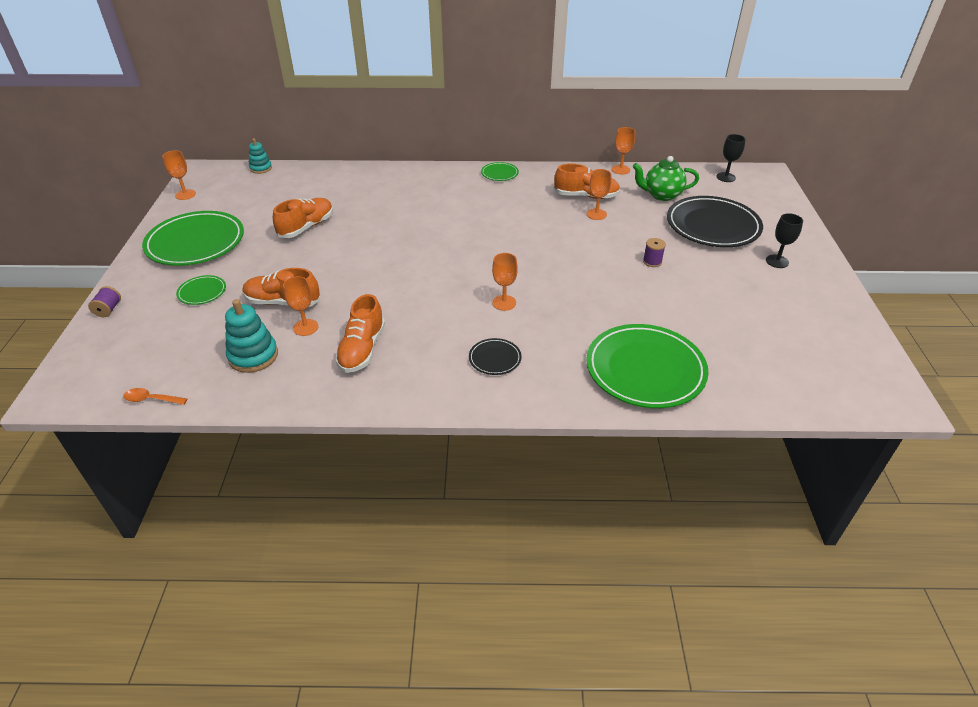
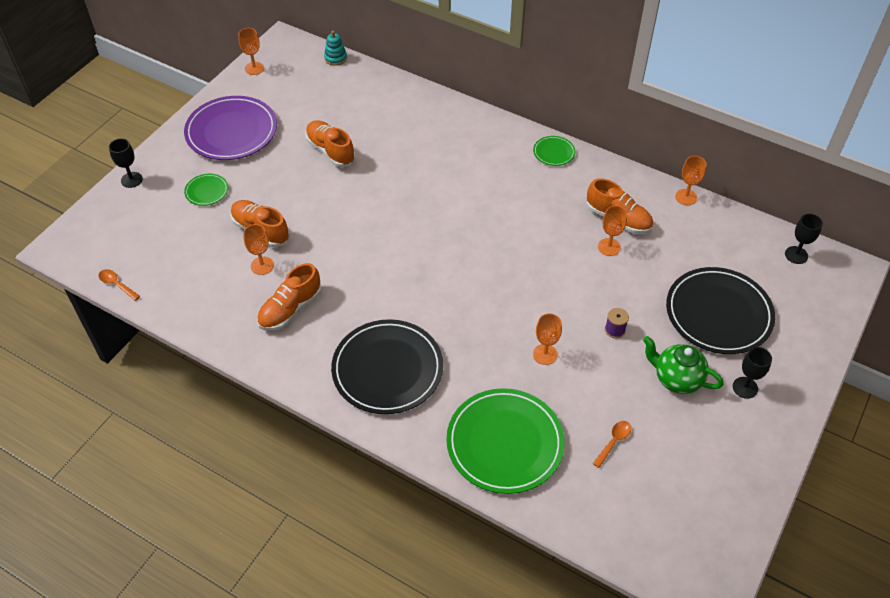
camera: 30 degrees right, 10 degrees up
(108, 309) = (131, 180): purple spool -> black goblet
(195, 242) = (231, 132): green plate -> purple plate
(253, 356) = (207, 276): turquoise stacking toy -> none
(306, 227) = (330, 151): orange shoe -> orange shoe turned 105 degrees counterclockwise
(495, 358) = (387, 369): black plate -> black plate, size x2.22
(504, 303) = (439, 314): orange goblet -> orange goblet (545, 354)
(661, 195) = (700, 250): green teapot -> green teapot (676, 379)
(726, 332) = (613, 442): none -> orange spoon

